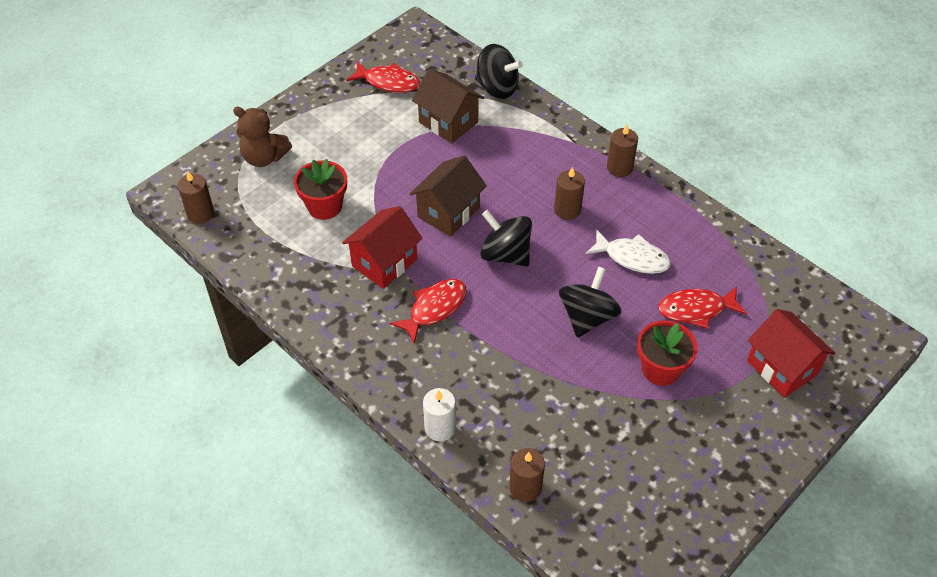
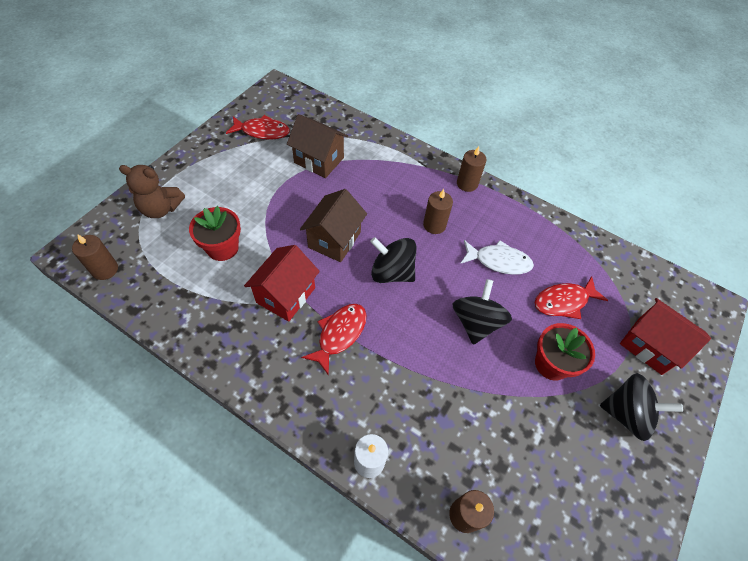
camera: 15 degrees left, 5 degrees up
(497, 88) = (353, 128): black spinning top -> black spinning top (626, 414)

